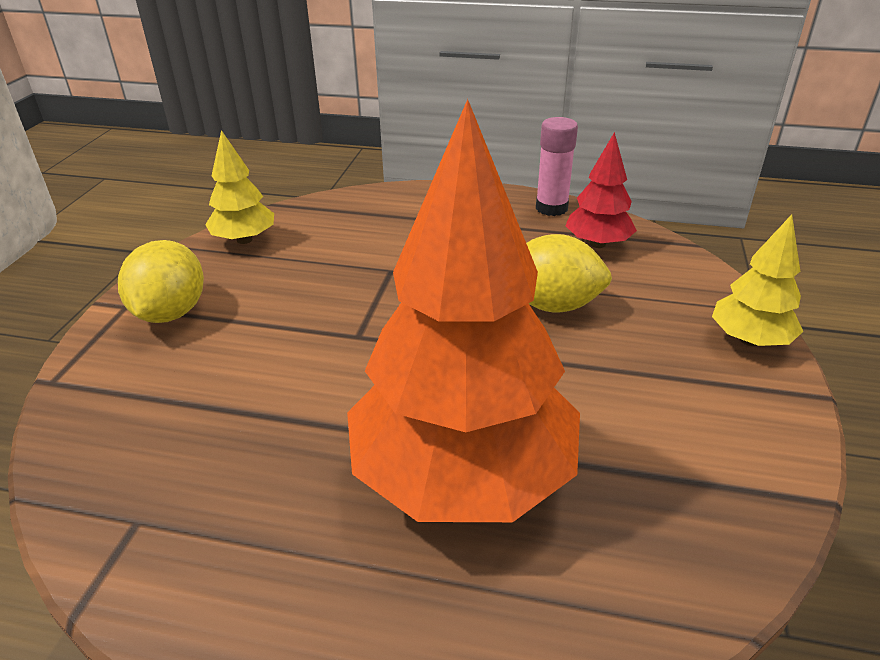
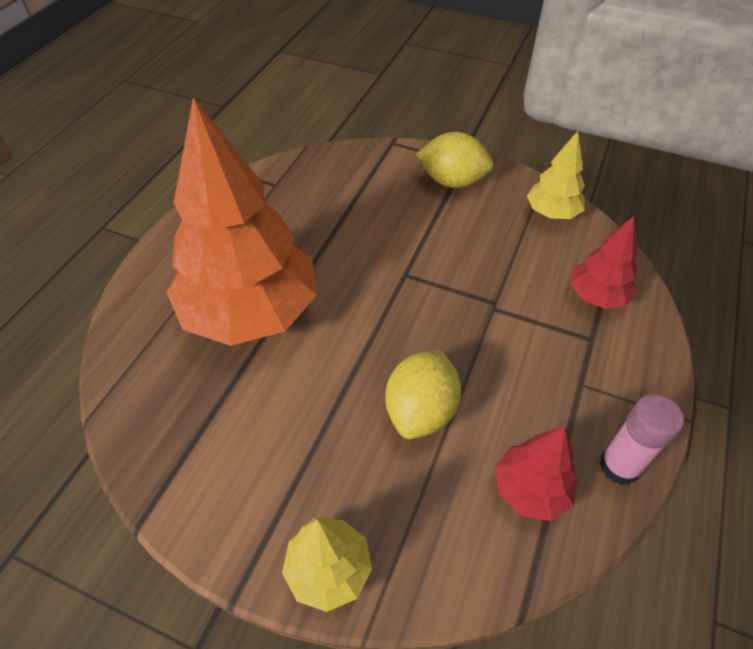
camera: 100 degrees right, 15 degrees up
(370, 215) = (597, 296): none -> red tree

